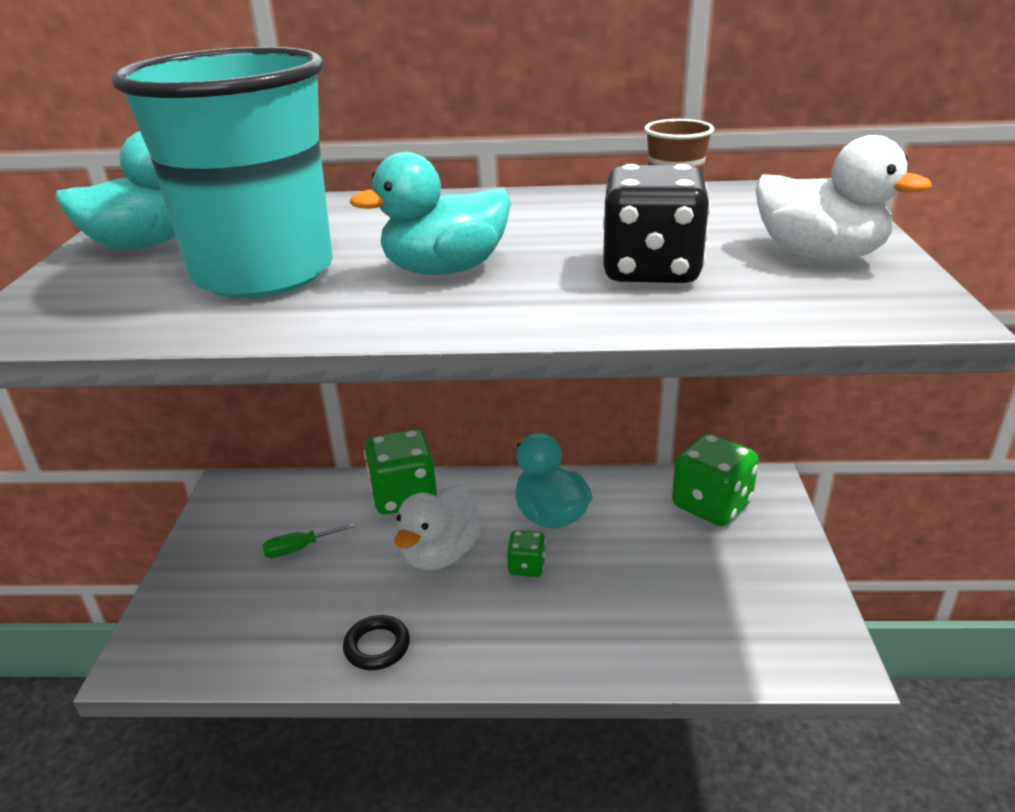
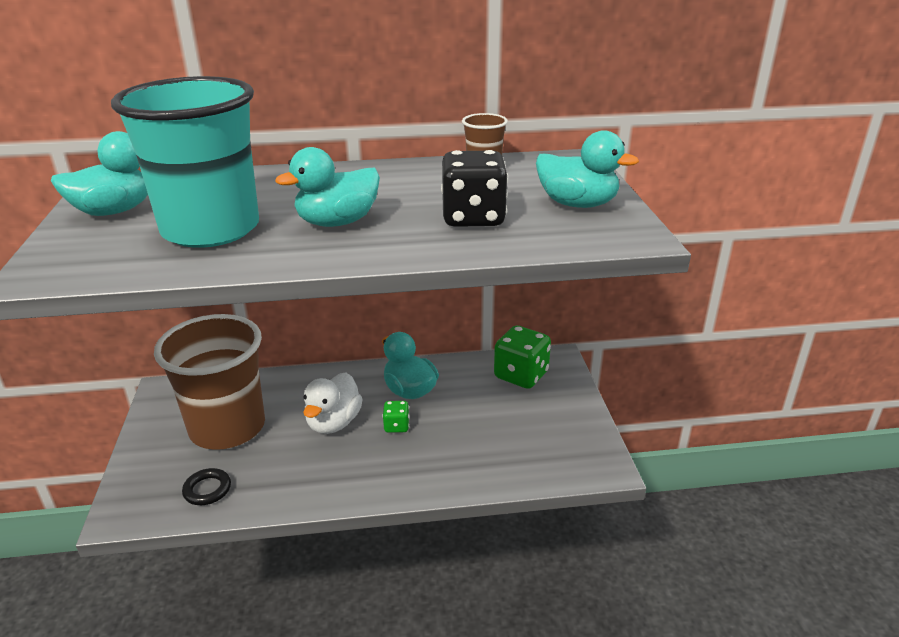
camera: 10 degrees left, 0 degrees up
(299, 548) = (227, 427): green screwdriver -> brown cup
(377, 646) = (297, 487): black ring -> black ring (207, 490)
(404, 496) = (300, 385): green dice -> none
(819, 255) = (577, 204): white duck -> turquoise duck

